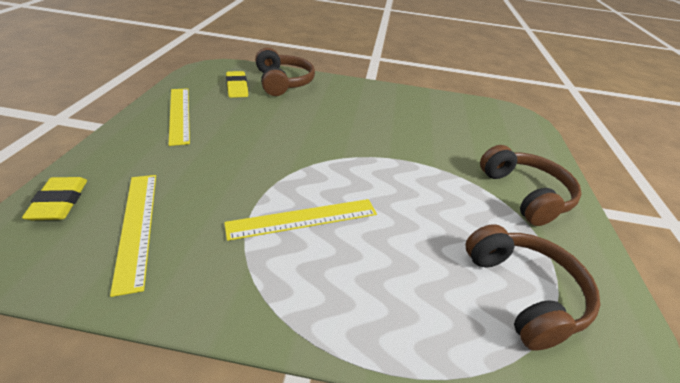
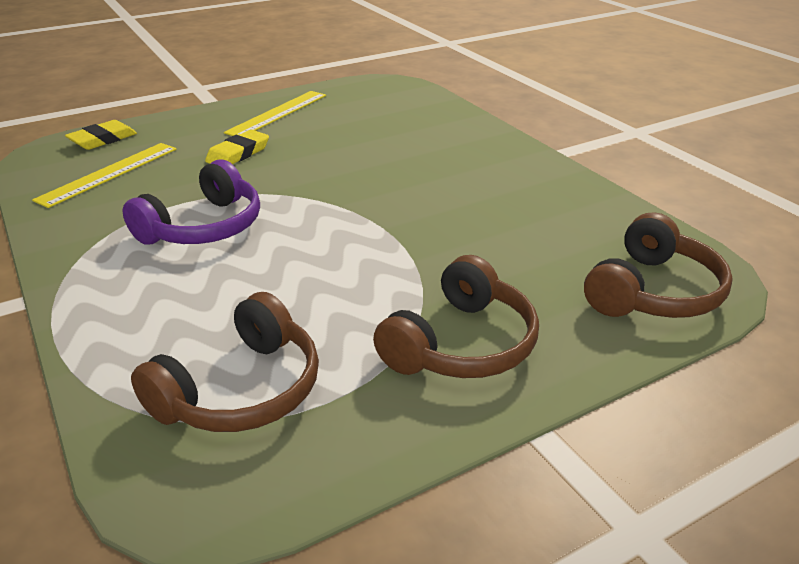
camera: 55 degrees right, 5 degrees down
(237, 87) = (373, 108): yellow eraser -> yellow eraser (238, 154)
(283, 82) = (432, 119): brown headphones -> brown headphones (653, 292)
(303, 218) = (204, 227): yellow ruler -> purple headphones

